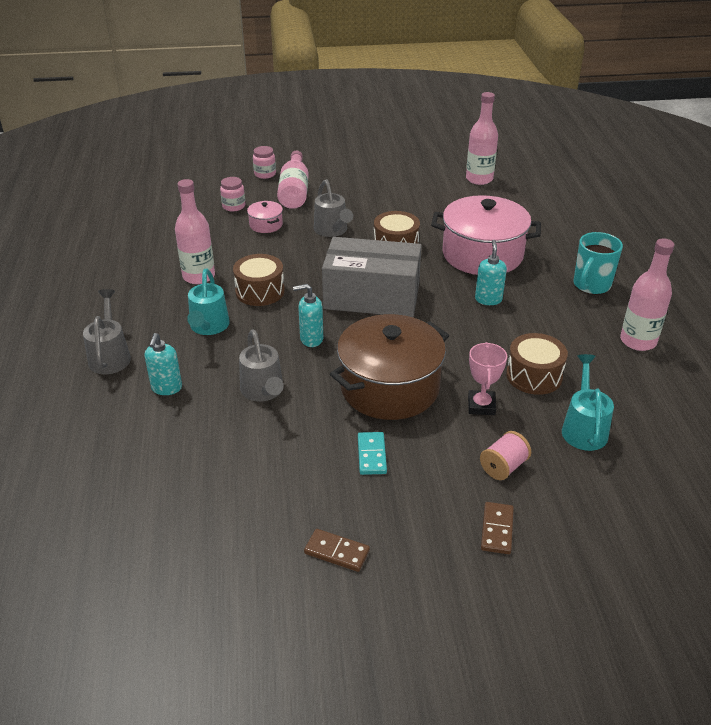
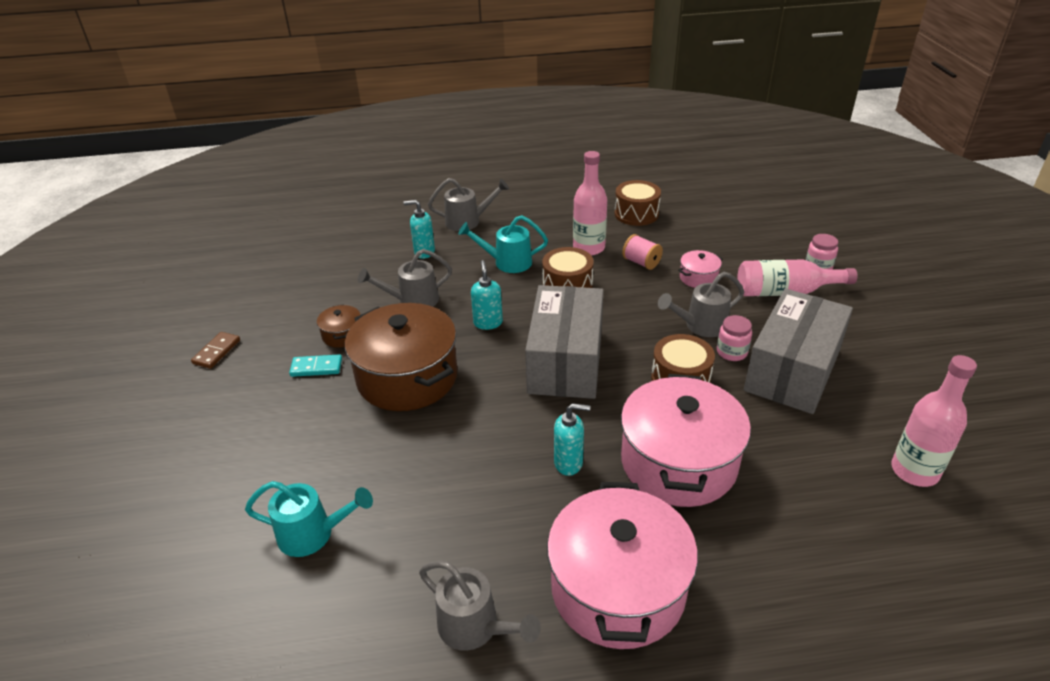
camera: 90 degrees right, 0 degrees up
(234, 206) = (731, 253): pink jar -> pink jar (731, 352)
(317, 441) = (342, 335): none -> brown pot
(388, 202) = (792, 370): none -> grey box
(481, 406) = (368, 446): pink trophy -> none
(497, 529) = (199, 448): brown domino -> none
(503, 467) = (275, 458): pink spool -> pink spool (641, 262)
(534, 376) = (412, 496): brown drum -> brown drum (636, 214)
(591, 285) = (617, 588): turquoise mug -> pink pot
(638, 341) = (476, 628): pink bottle -> grey watering can

